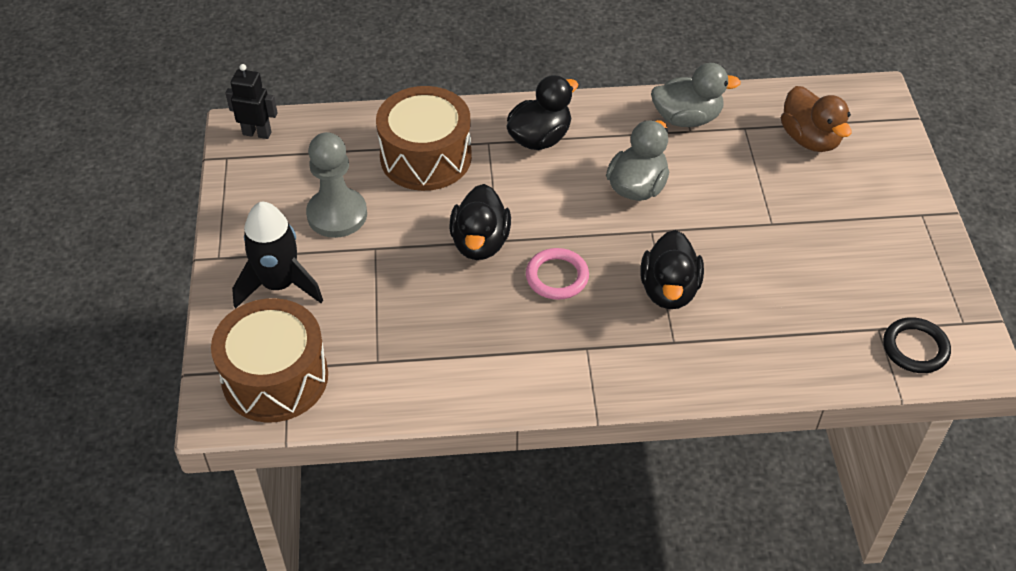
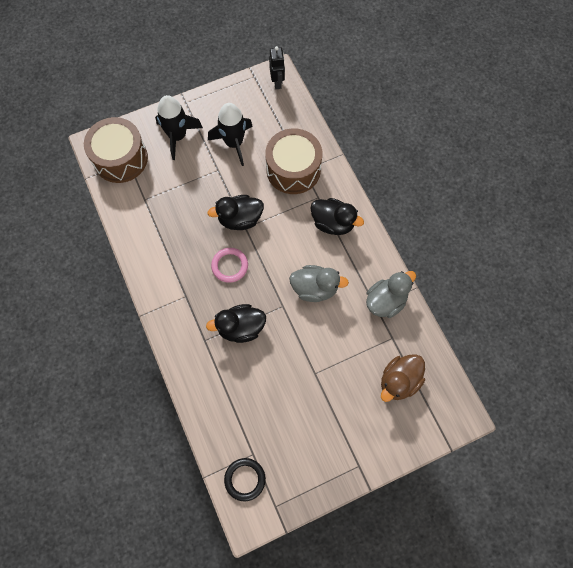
camera: 70 degrees right, 20 degrees up
(337, 215) = (234, 143): grey pawn -> black rocket
(687, 118) = (386, 301): grey duck -> grey duck turned 105 degrees counterclockwise

